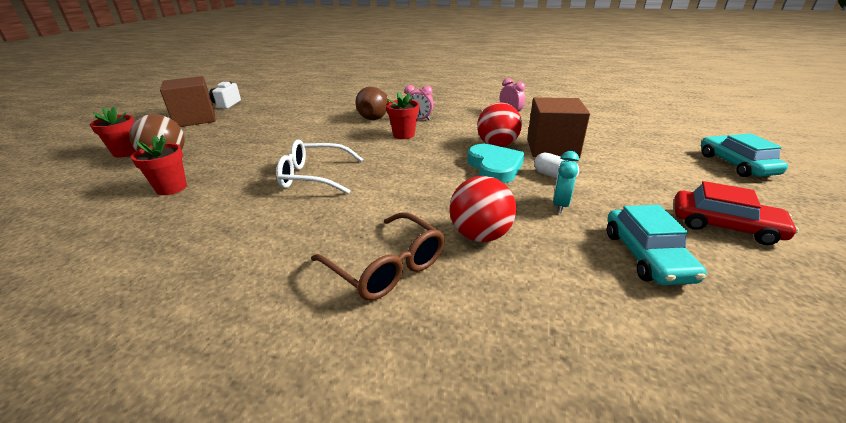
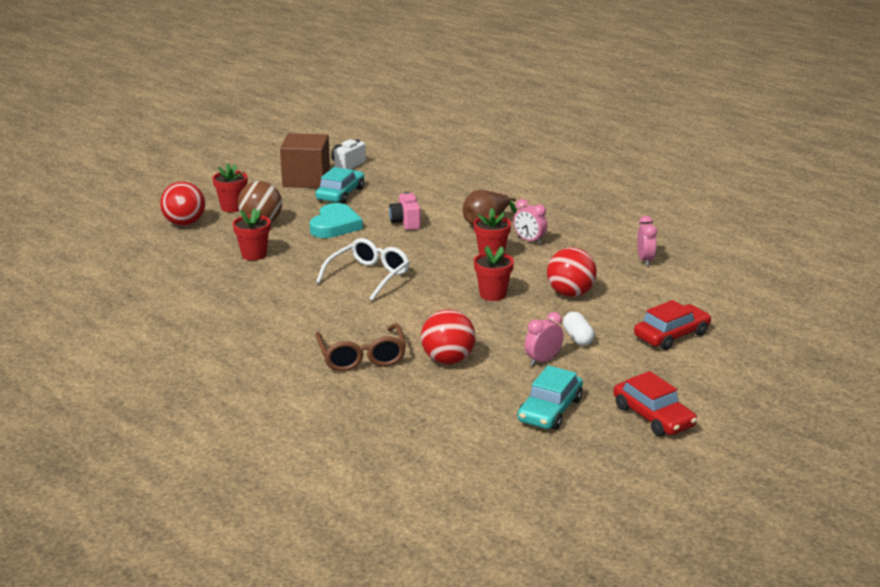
camera: 30 degrees right, 5 degrees down
(70, 178) = (185, 223): none -> red ball
(309, 129) = (406, 223): none -> pink camera
(314, 176) = (369, 276): white glasses -> white glasses turned 90 degrees clockwise
(441, 161) = (492, 294): none -> red flower pot
(494, 167) = (535, 314): turquoise heart -> turquoise heart (335, 225)
(552, 148) = (622, 313): brown cube -> none
(560, 205) = (543, 361): turquoise clock -> pink clock
(608, 154) = (671, 335): none -> red car
(736, 164) = (786, 384): turquoise car -> turquoise car (340, 194)

